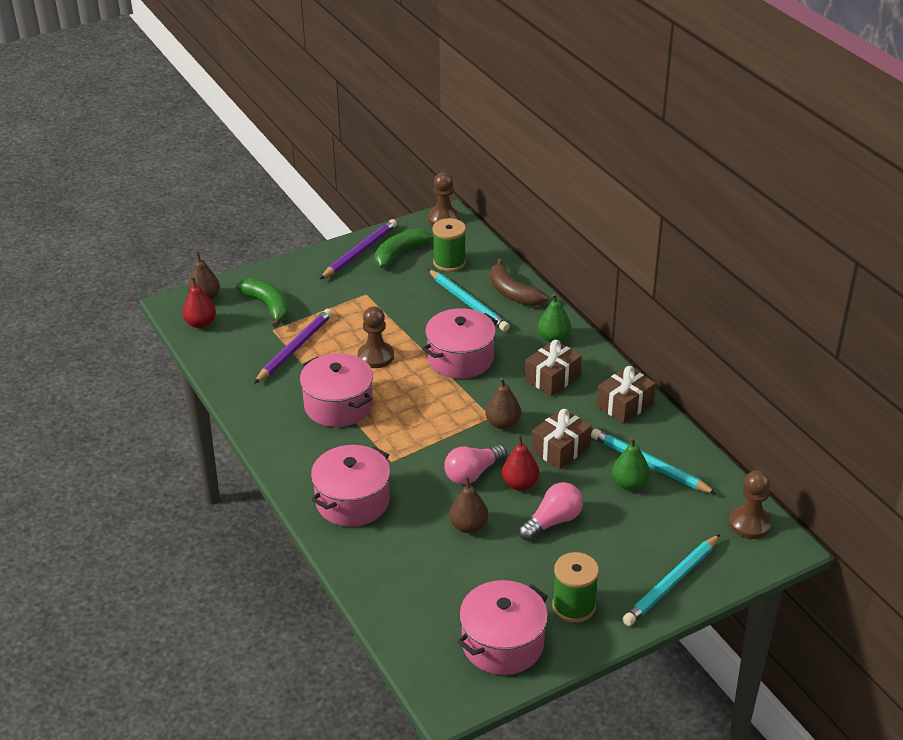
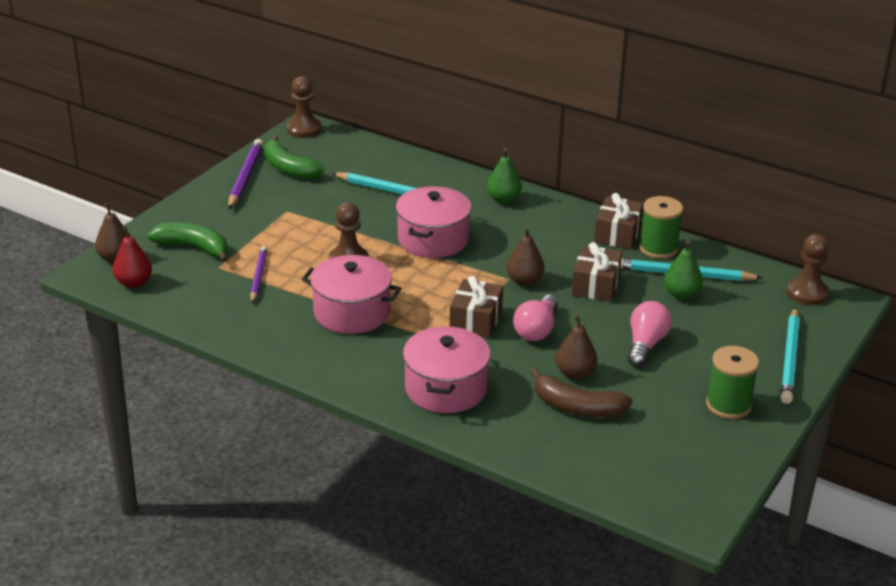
camera: 30 degrees left, 5 degrees down
(295, 348) = (258, 276): purple pencil -> purple pencil, size x0.66
(400, 253) = (288, 168): green banana -> green banana turned 60 degrees counterclockwise
(449, 262) = (344, 163): green spool -> green spool (658, 248)
(502, 643) = (697, 456): pink pot -> none
(513, 293) = (430, 173): brown banana -> brown banana (577, 407)
(520, 484) = (587, 324): red pear -> none
(552, 378) = (533, 231): brown gift -> brown gift (475, 320)

